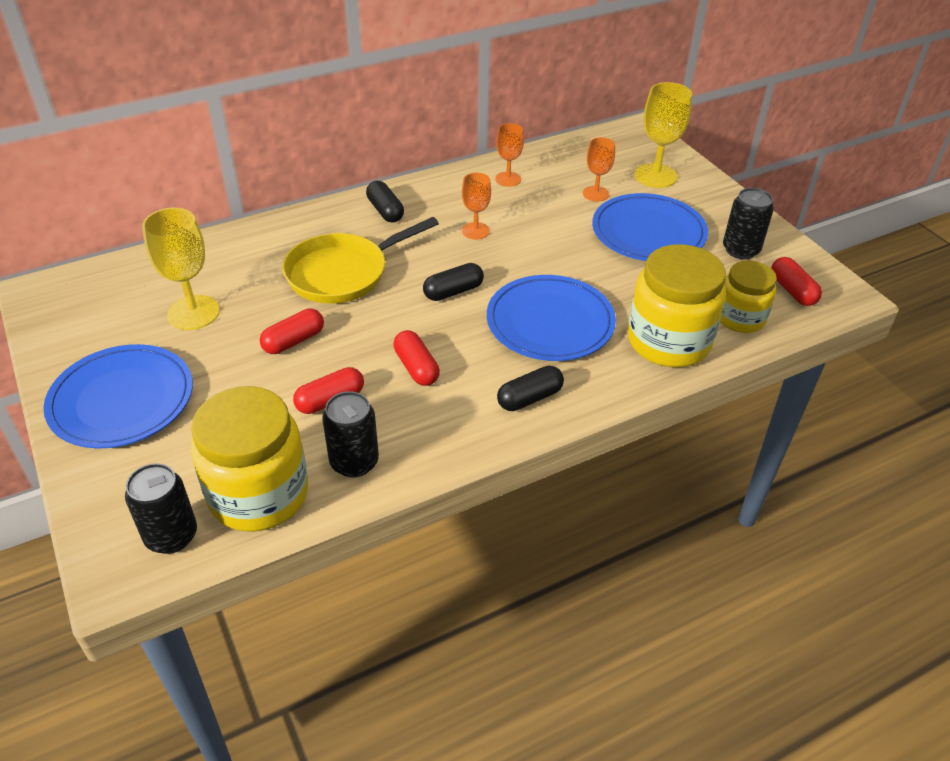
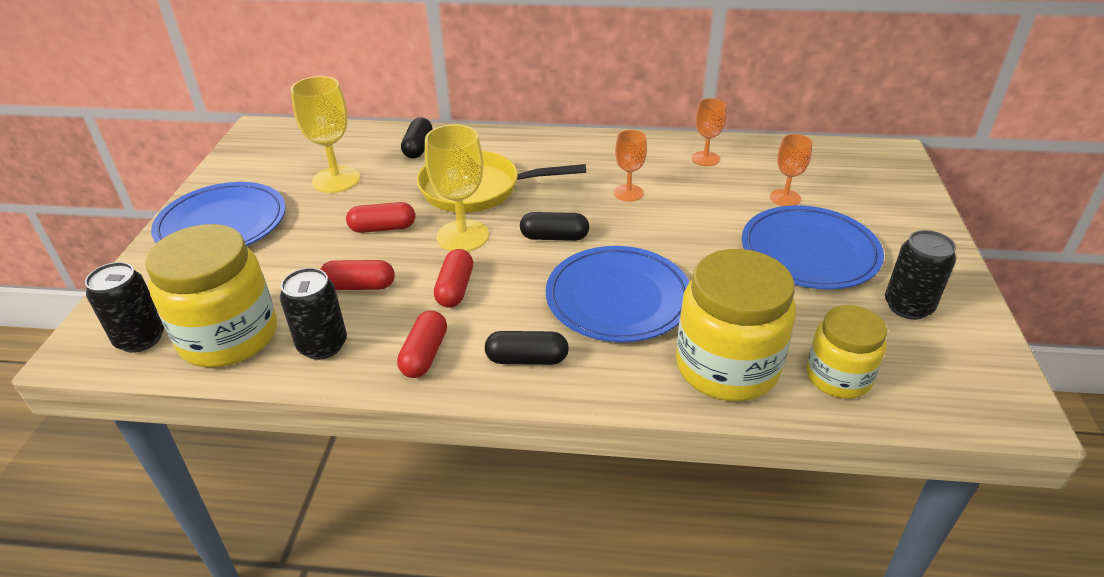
camera: 35 degrees right, 5 degrees down
(385, 211) = (564, 151): black capsule -> black capsule (418, 147)
(655, 176) = (871, 201): yellow goblet -> yellow goblet (462, 236)
(792, 291) = (937, 374): red capsule -> red capsule (424, 355)

